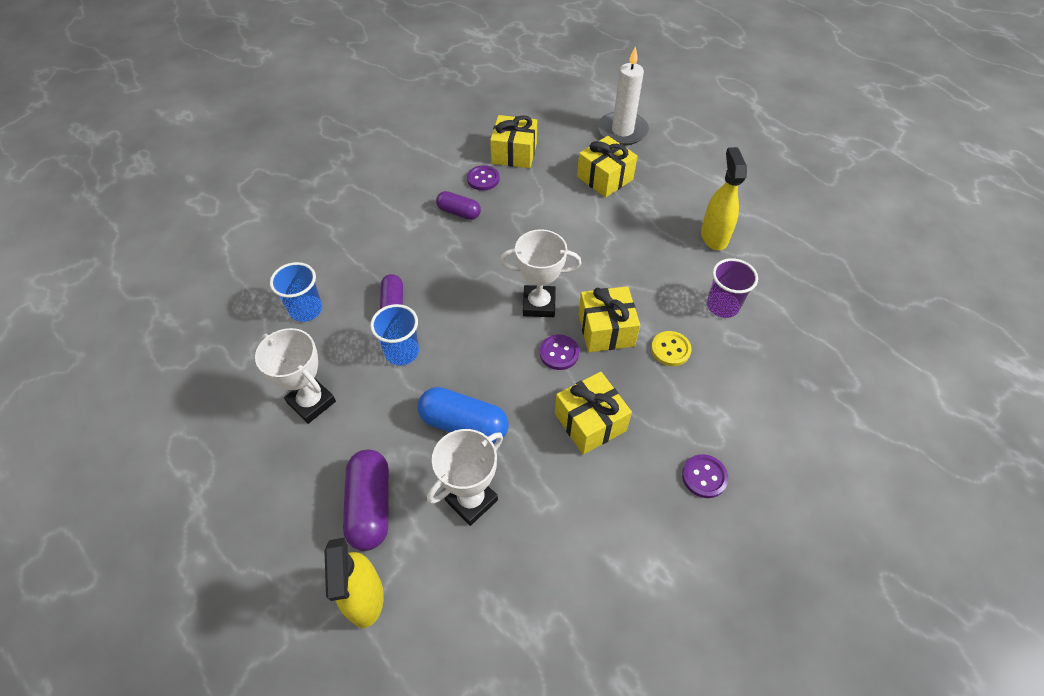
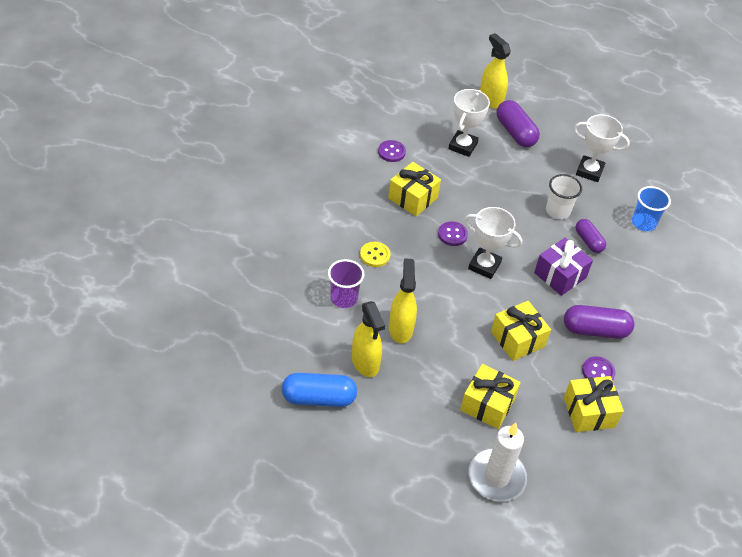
camera: 155 degrees right, 5 degrees down
(402, 352) = (557, 211): blue cup -> white cup
(456, 273) = (560, 275): none -> purple gift
(459, 212) = (595, 330): purple capsule -> purple capsule, size x1.57
(464, 424) = (490, 180): blue capsule -> blue capsule (319, 398)
(539, 304) = (484, 266): white trophy -> white trophy turned 45 degrees clockwise
(606, 330) = (426, 258): yellow gift -> yellow gift (517, 339)
(666, 259) = (400, 329): none -> yellow spray bottle
(704, 477) = (332, 184): purple button -> purple button (391, 152)

